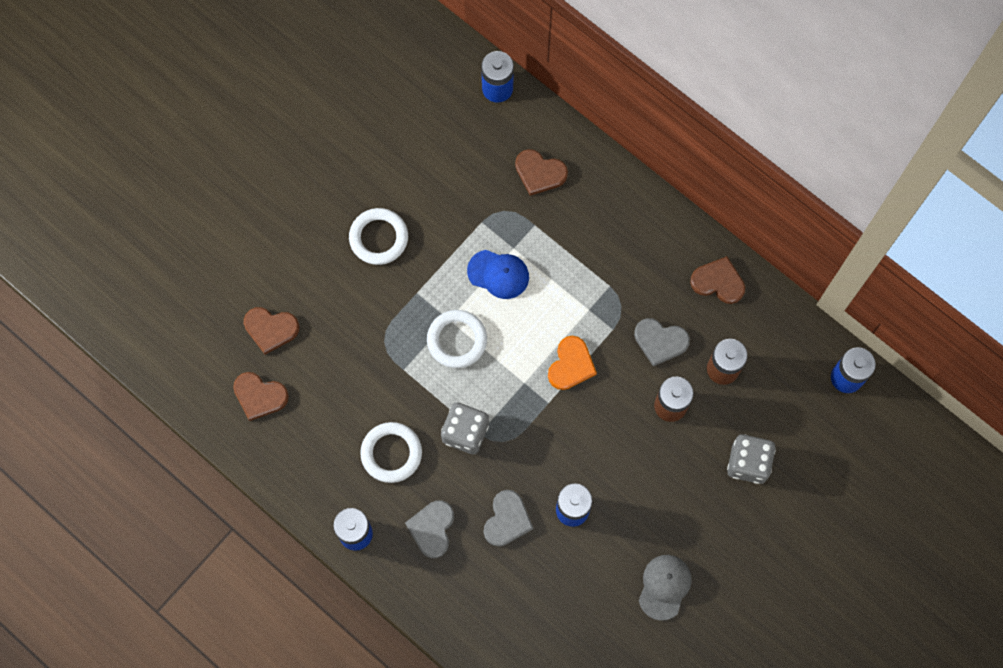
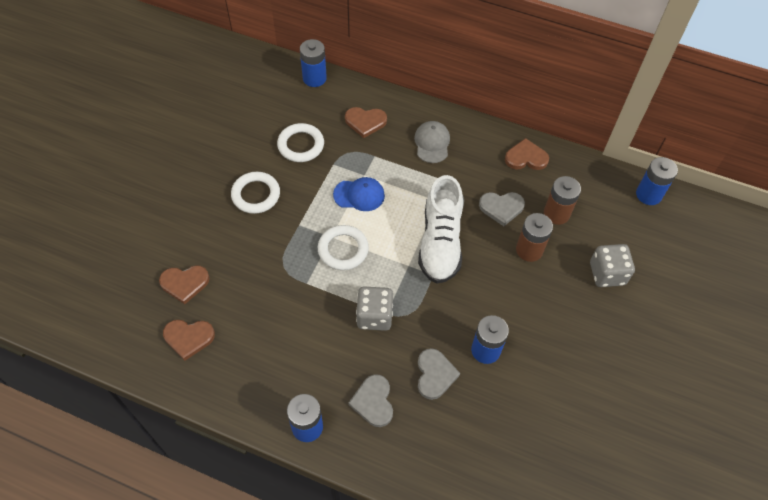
camera: 20 degrees left, 15 degrees down
(391, 453) = (317, 350): white ring -> white ring (301, 145)
(571, 365) = (440, 242): orange heart -> white shoe
(664, 587) = (587, 388): grey cap -> grey cap (432, 143)

